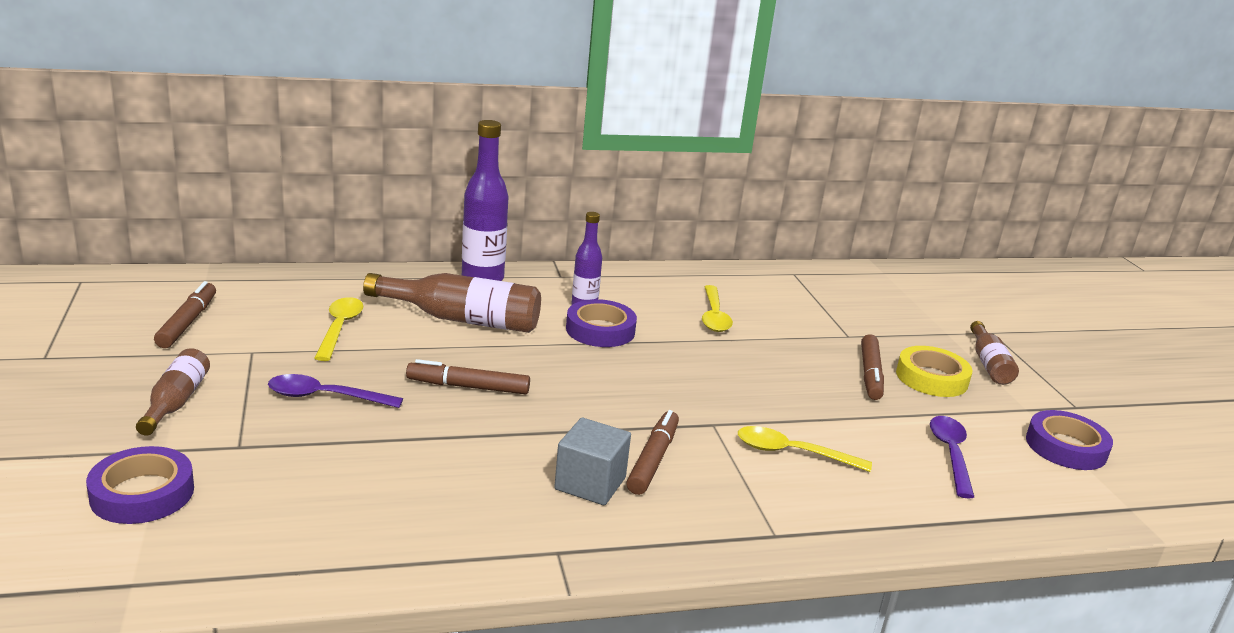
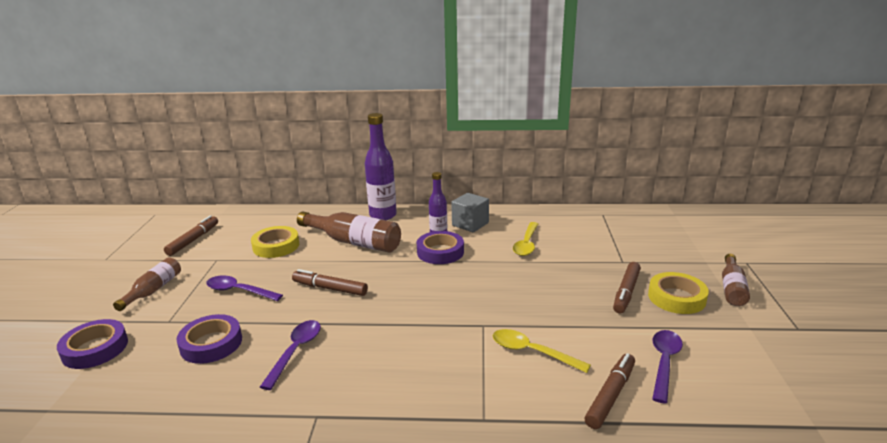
camera: 20 degrees right, 0 degrees up
(339, 328) = (276, 246): yellow spoon -> yellow tape
(473, 474) = (295, 351): none -> purple spoon
(590, 483) = (369, 365): grey cube -> grey cube (470, 224)
(653, 460) = (424, 350): brown marker -> brown marker (610, 395)
(1066, 447) = (774, 364): purple tape -> purple tape (211, 343)

